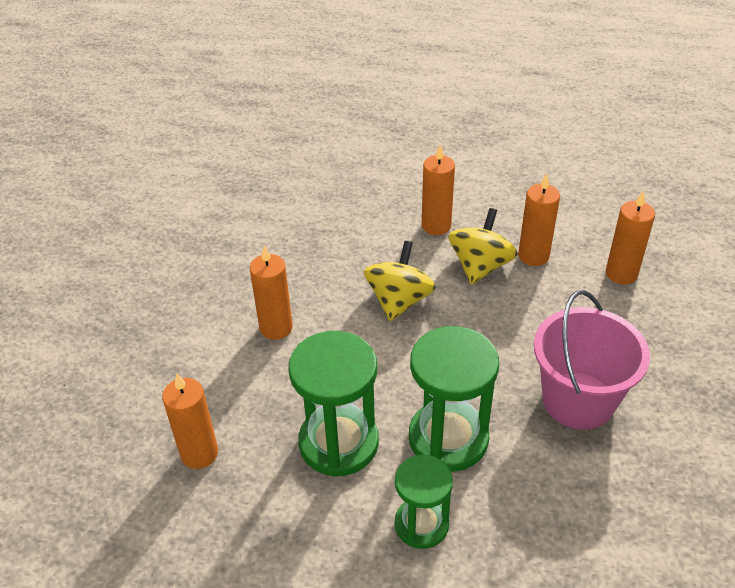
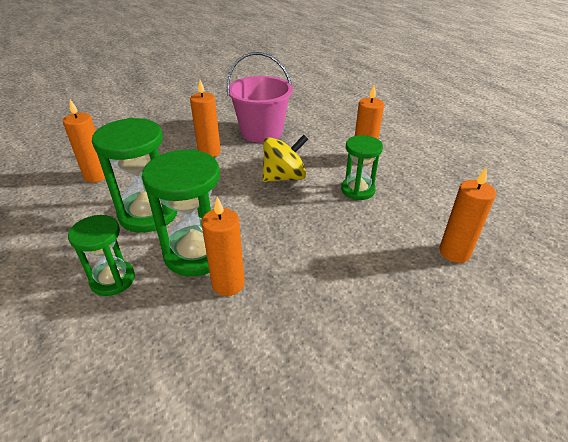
camera: 45 degrees right, 5 degrees down
(480, 266) = (357, 190): yellow spinning top -> green hourglass
(533, 256) = (402, 205): orange candle -> orange candle (228, 284)
(578, 400) = (301, 296): pink bucket -> pink bucket (261, 132)

